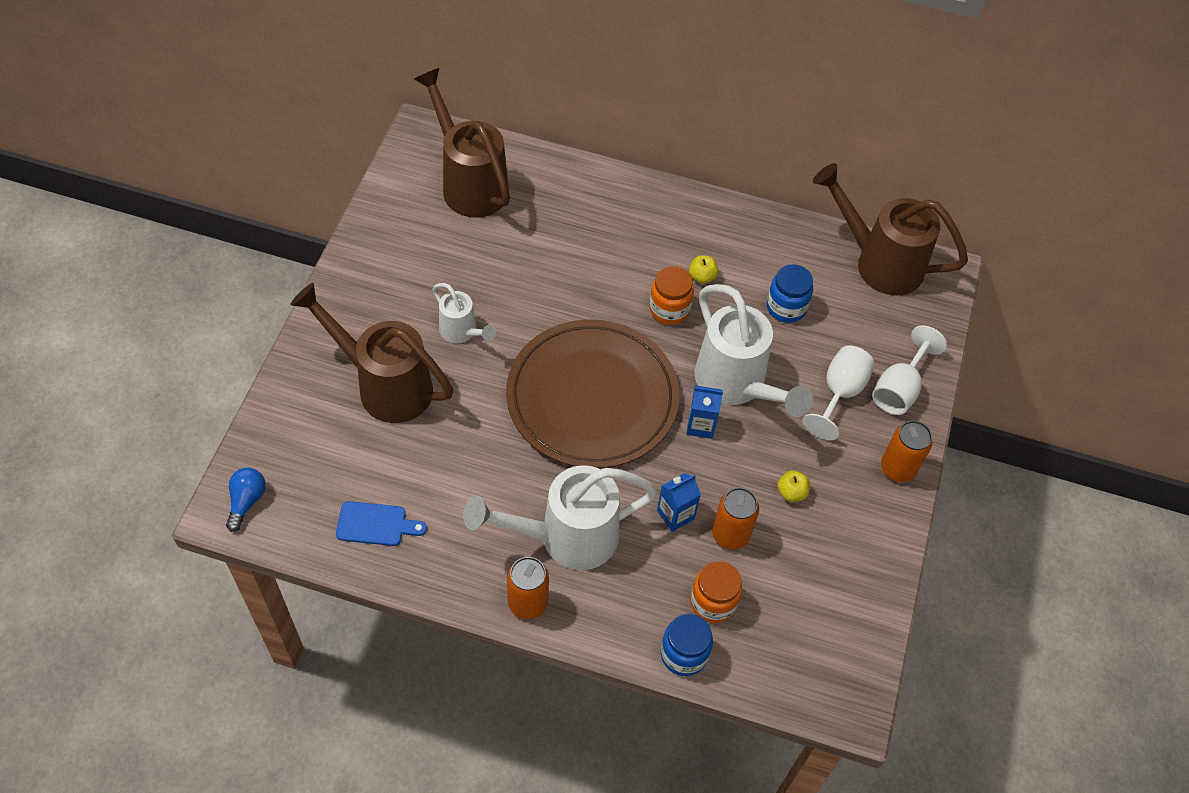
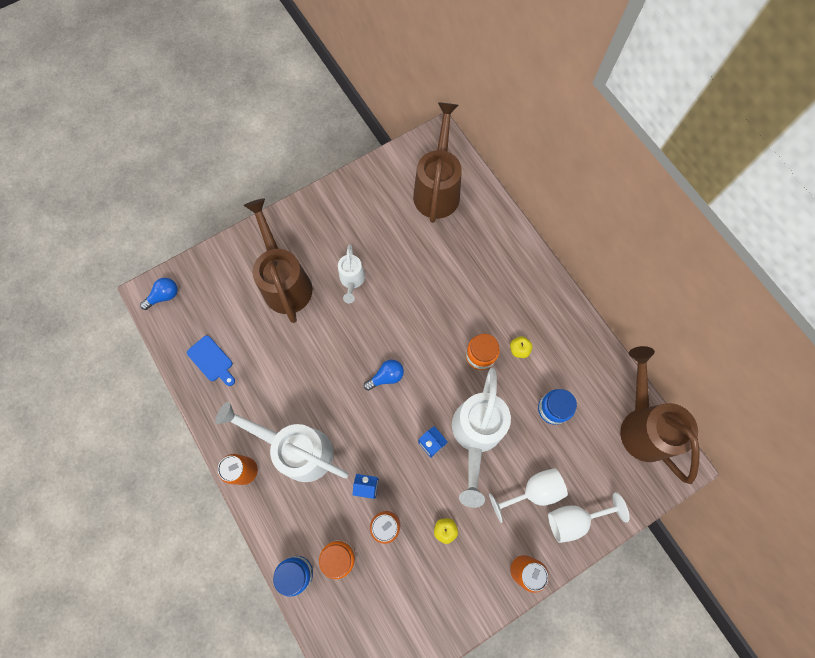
camera: 45 degrees right, 15 degrees up
(592, 398) = (386, 377): brown plate -> blue light bulb

